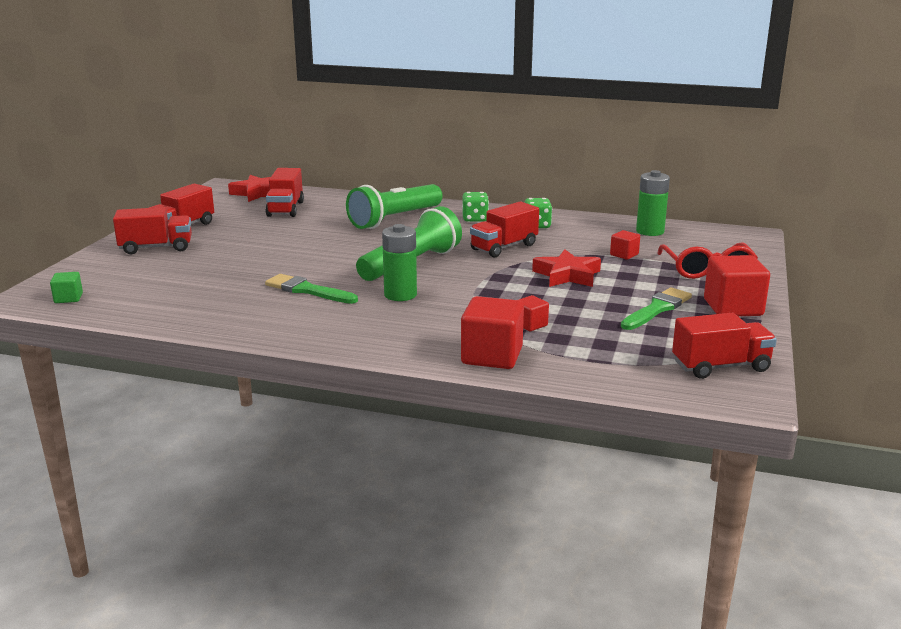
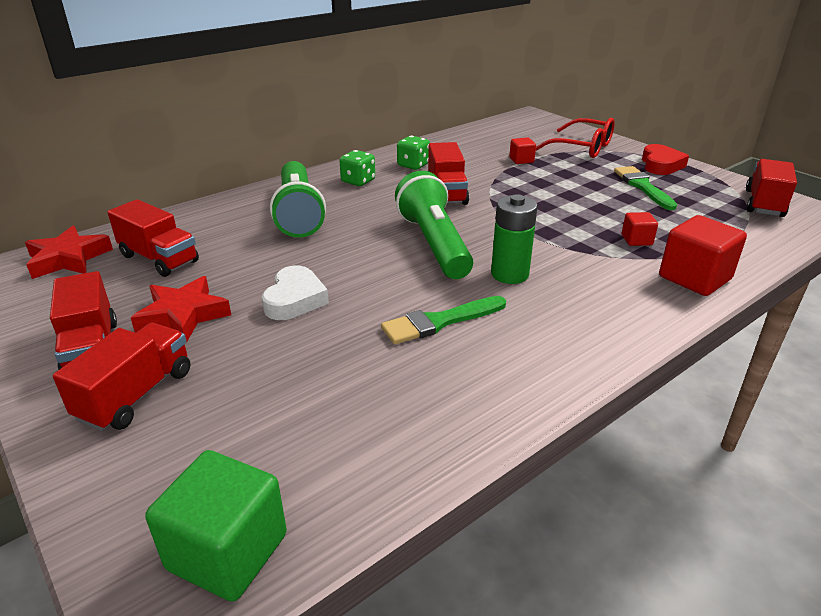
camera: 55 degrees left, 10 degrees up
(68, 298) = (227, 551): green cube -> green cube, size x1.93
(284, 250) = (295, 299): none -> white heart
(567, 275) = (541, 192): red star -> red star (183, 315)
(650, 231) = (483, 137): green battery -> none
(733, 308) = (661, 165): red cube -> red heart

